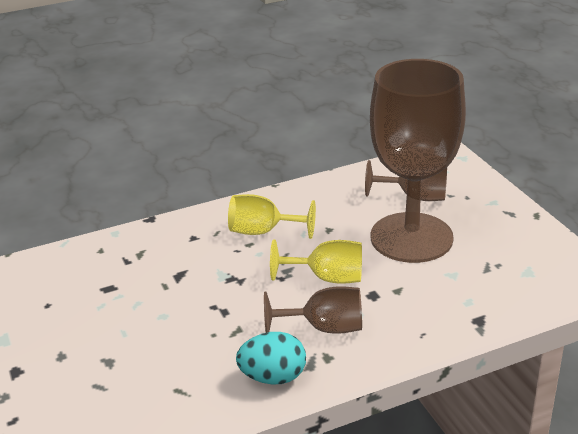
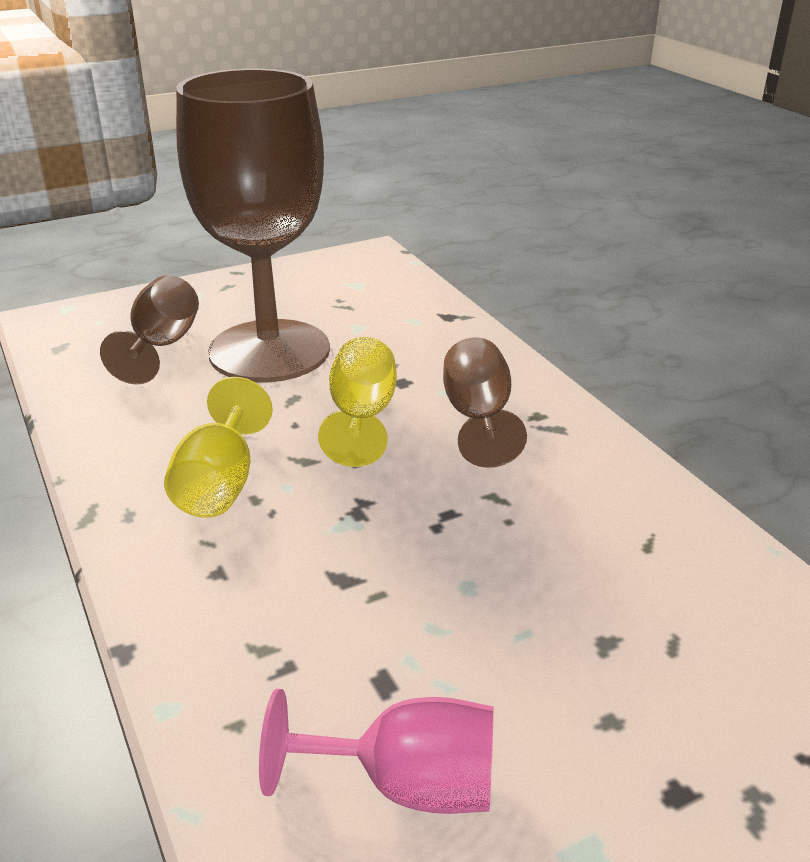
camera: 95 degrees left, 0 degrees up
(53, 294) = (407, 784): none -> pink goblet
(273, 377) = (591, 457): turquoise egg -> none

